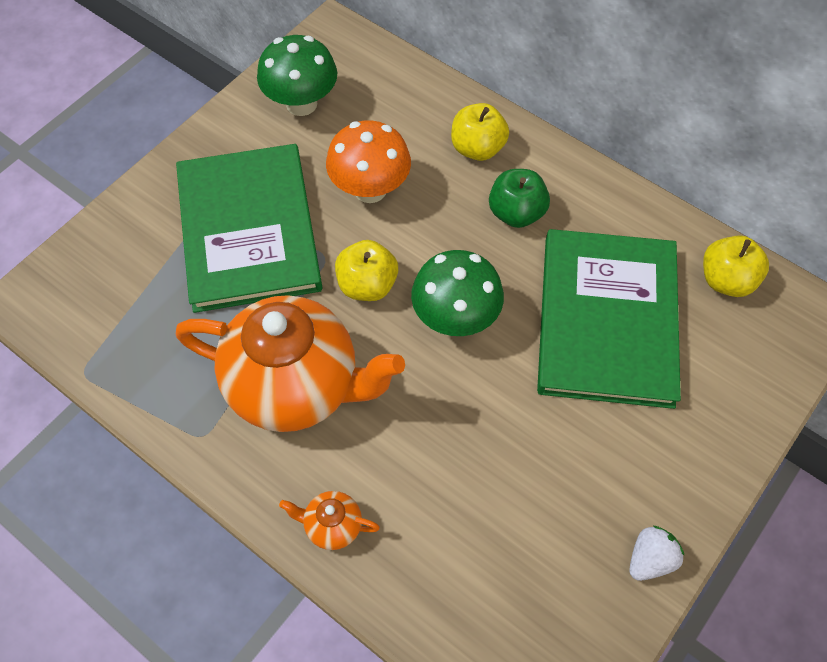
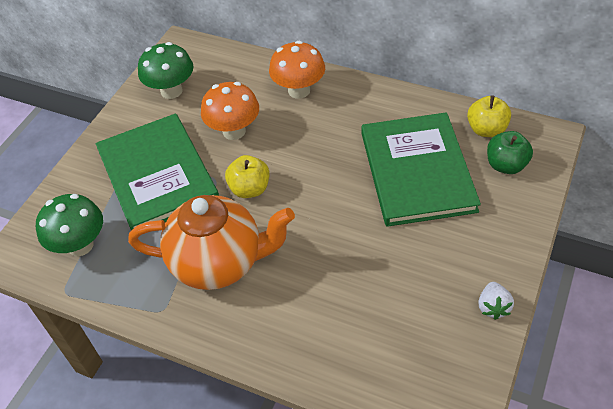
camera: 10 degrees left, 10 degrees down
(332, 526) = (271, 343): orange teapot -> none
(455, 318) = (316, 195): green mushroom -> green mushroom (80, 245)
(477, 148) = (299, 90): yellow apple -> orange mushroom
(516, 213) = (337, 122): green apple -> green apple (506, 165)
(650, 559) = (493, 307): white strawberry -> white strawberry turned 150 degrees clockwise

